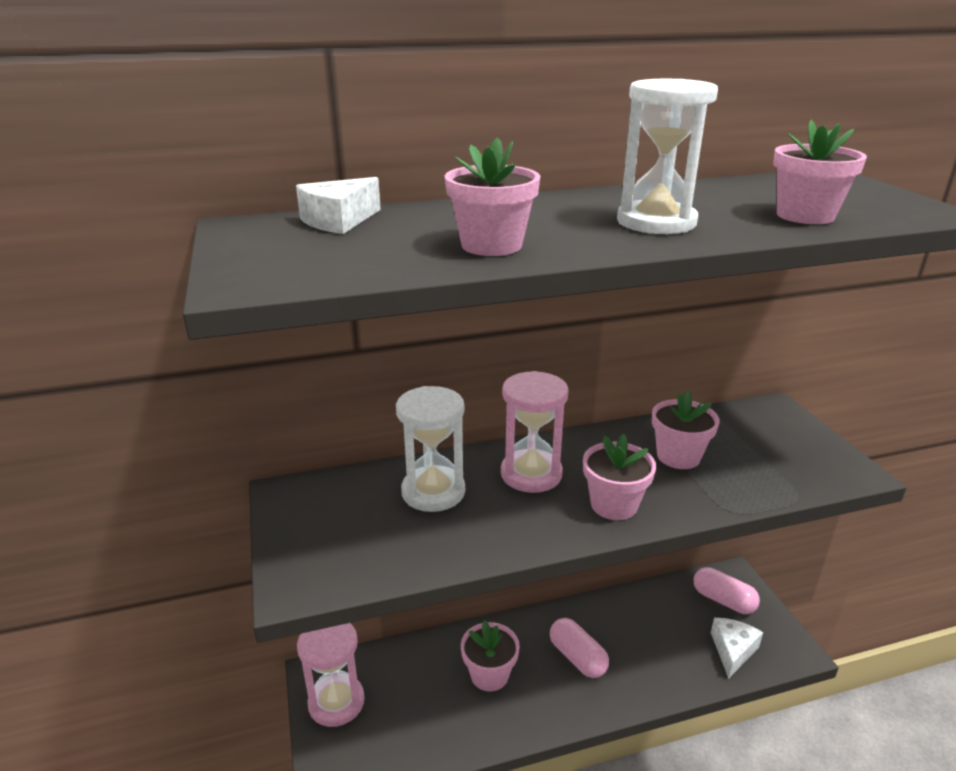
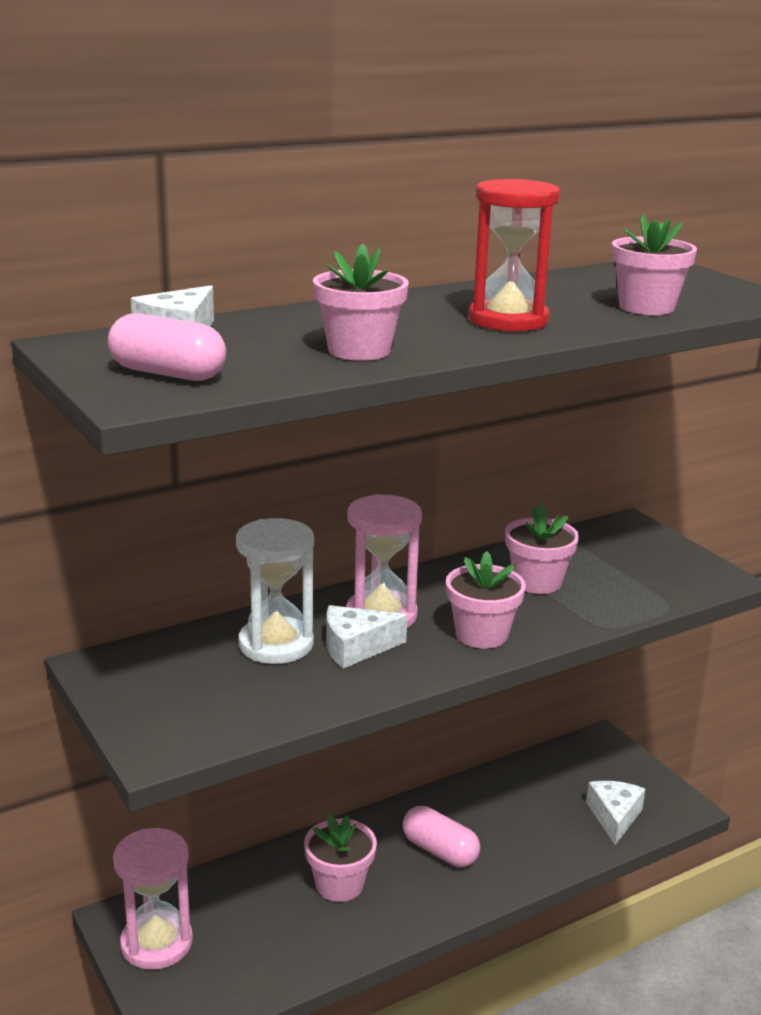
camera: 15 degrees left, 5 degrees down
(499, 504) = (356, 648): none -> white cheese
(656, 222) = (508, 320): white hourglass -> red hourglass
(723, 600) = (594, 768): pink capsule -> pink capsule (168, 374)

